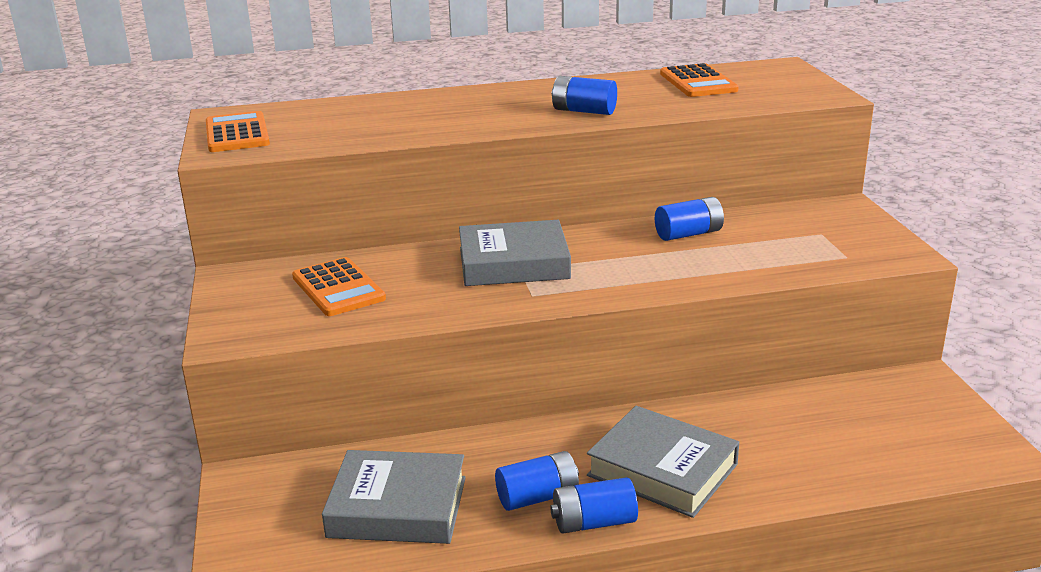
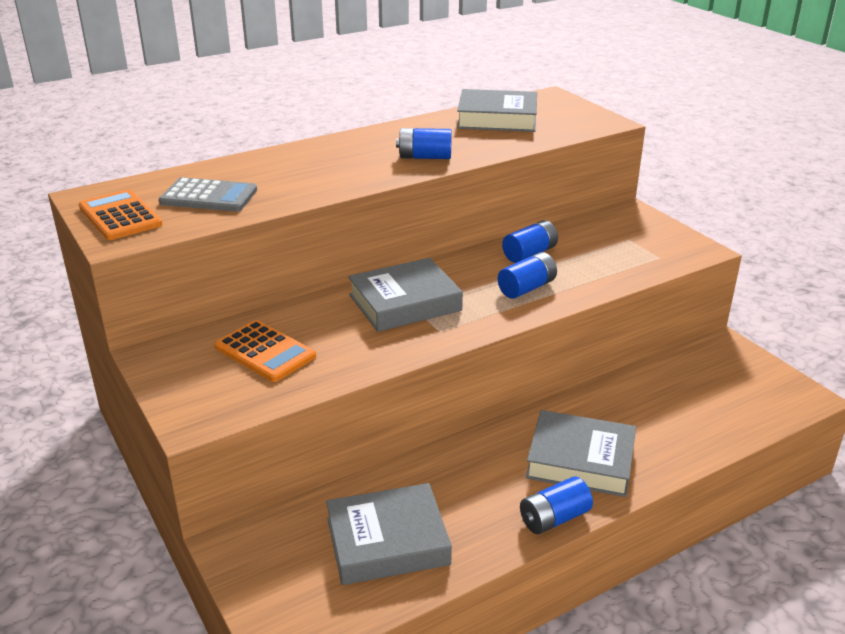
camera: 20 degrees left, 5 degrees up
(333, 125) = (209, 196): none -> grey calculator
(537, 497) = (498, 506): blue battery -> blue battery (526, 288)
(698, 82) = (497, 118): orange calculator -> grey book

